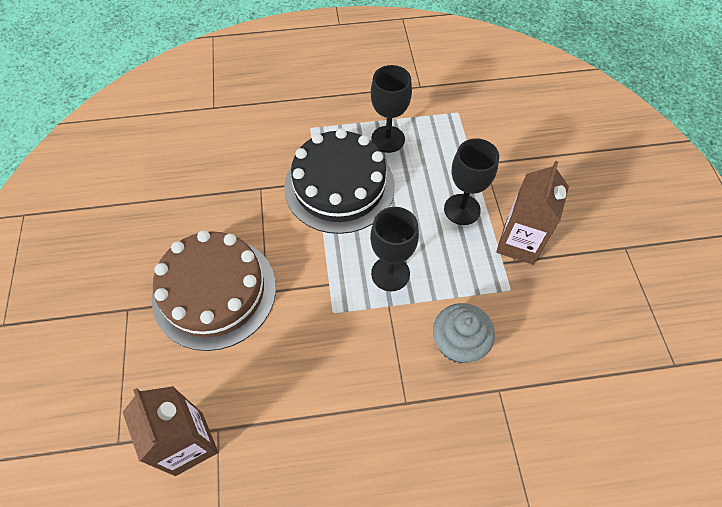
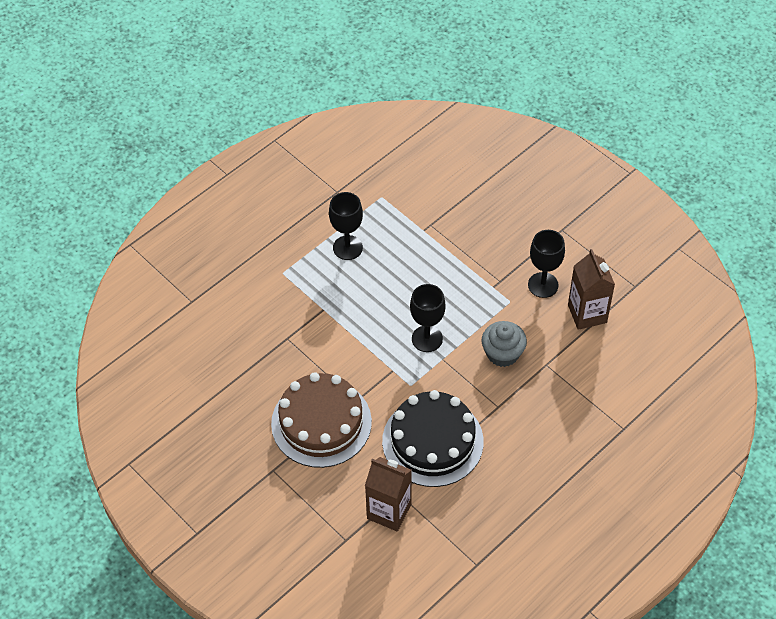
camera: 35 degrees left, 5 degrees down
(339, 186) = (342, 302): black cake -> black cake (432, 441)
(462, 209) = (440, 267): black goblet -> black goblet (543, 285)
(519, 243) = (494, 268): brown carton -> brown carton (587, 314)

